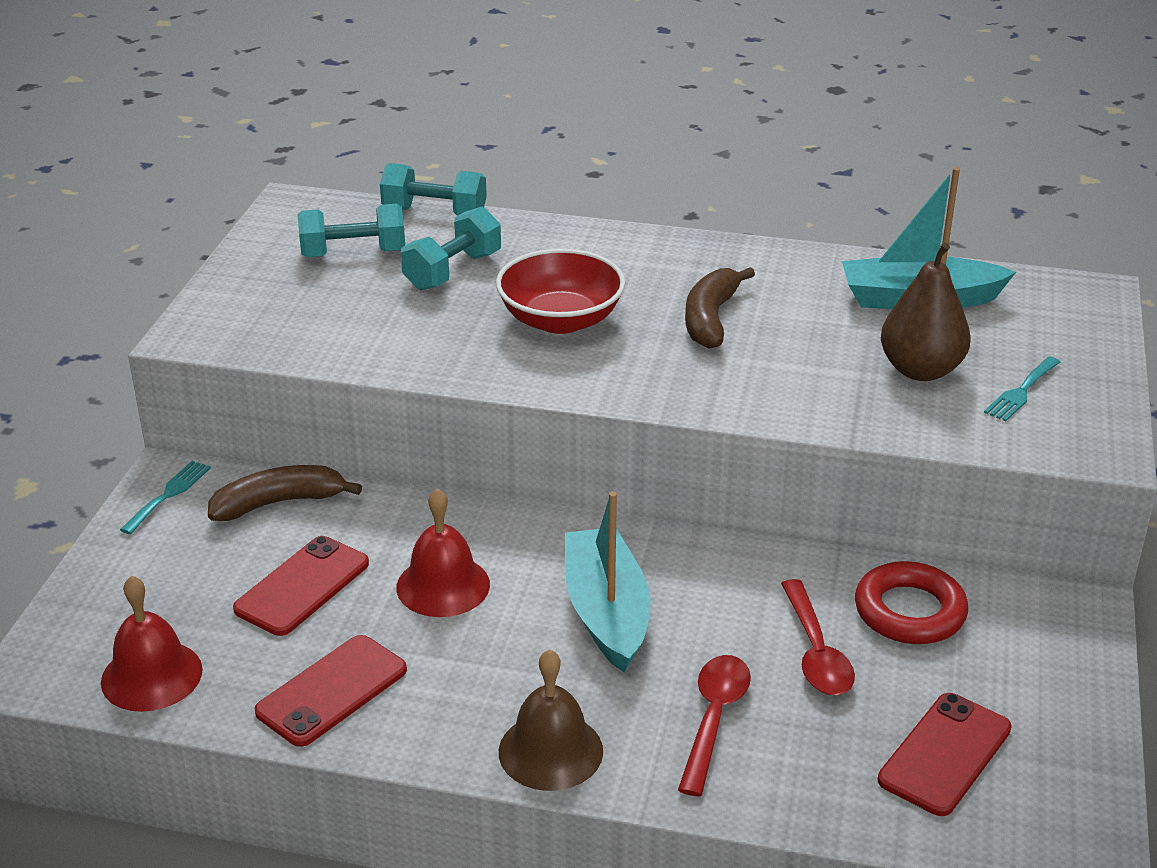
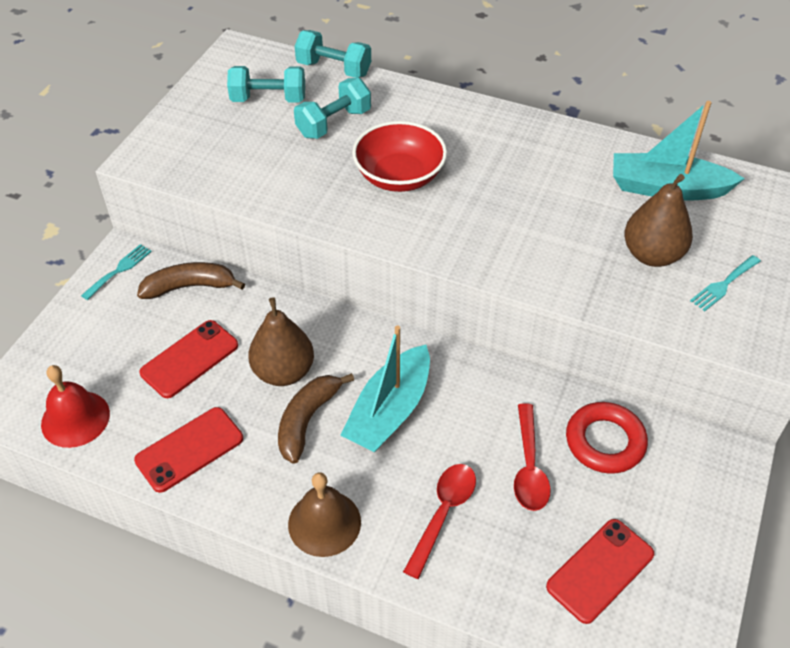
camera: 10 degrees right, 15 degrees up
(443, 585) = (283, 372): red bell -> brown pear
(606, 612) = (390, 411): turquoise boat -> turquoise boat turned 150 degrees counterclockwise
(710, 318) = (508, 188): brown banana -> brown banana (307, 420)

